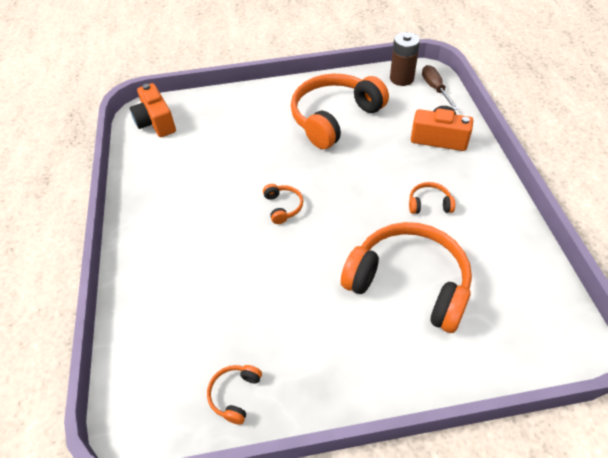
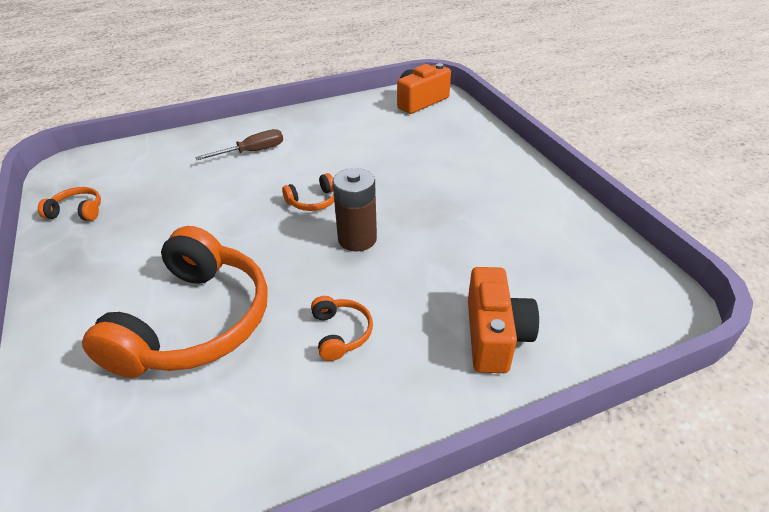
camera: 75 degrees right, 10 degrees down
(334, 118) = (489, 218): orange headphones -> none
(401, 78) = (627, 276): brown battery -> brown battery (357, 239)
(435, 89) = (628, 322): brown screwdriver -> brown screwdriver (252, 152)

